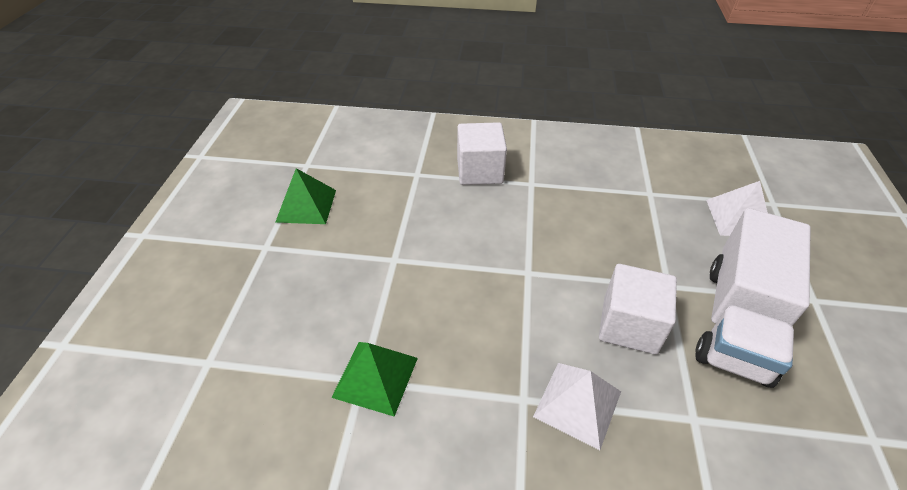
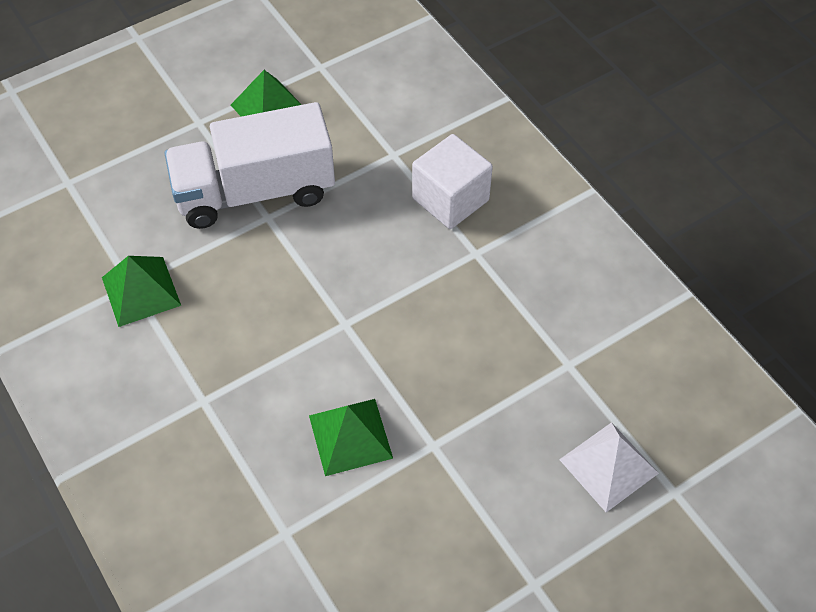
camera: 50 degrees right, 10 degrees up
(578, 403) = (230, 440): white pyramid -> none
(629, 325) = (350, 436): white cube -> green pyramid
(737, 321) = (436, 523): white truck -> white truck (255, 192)

